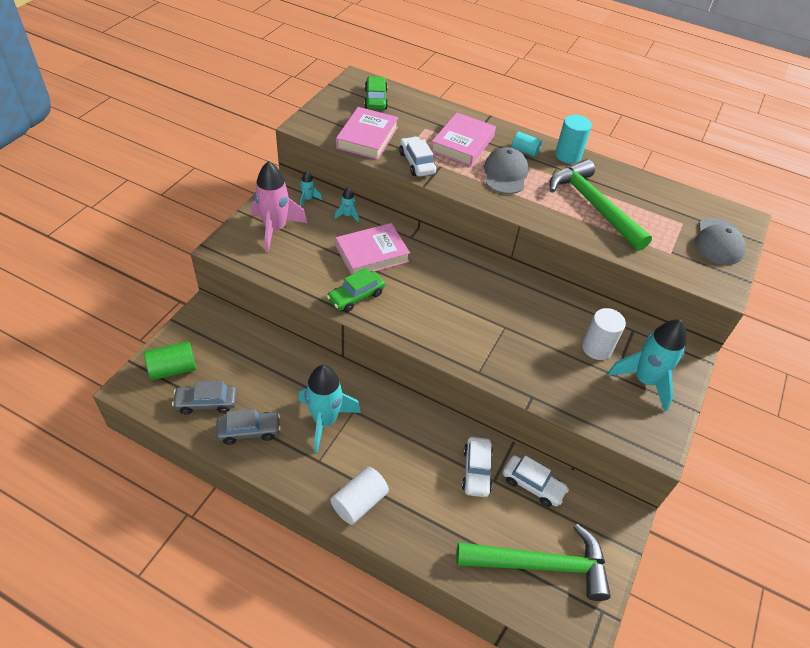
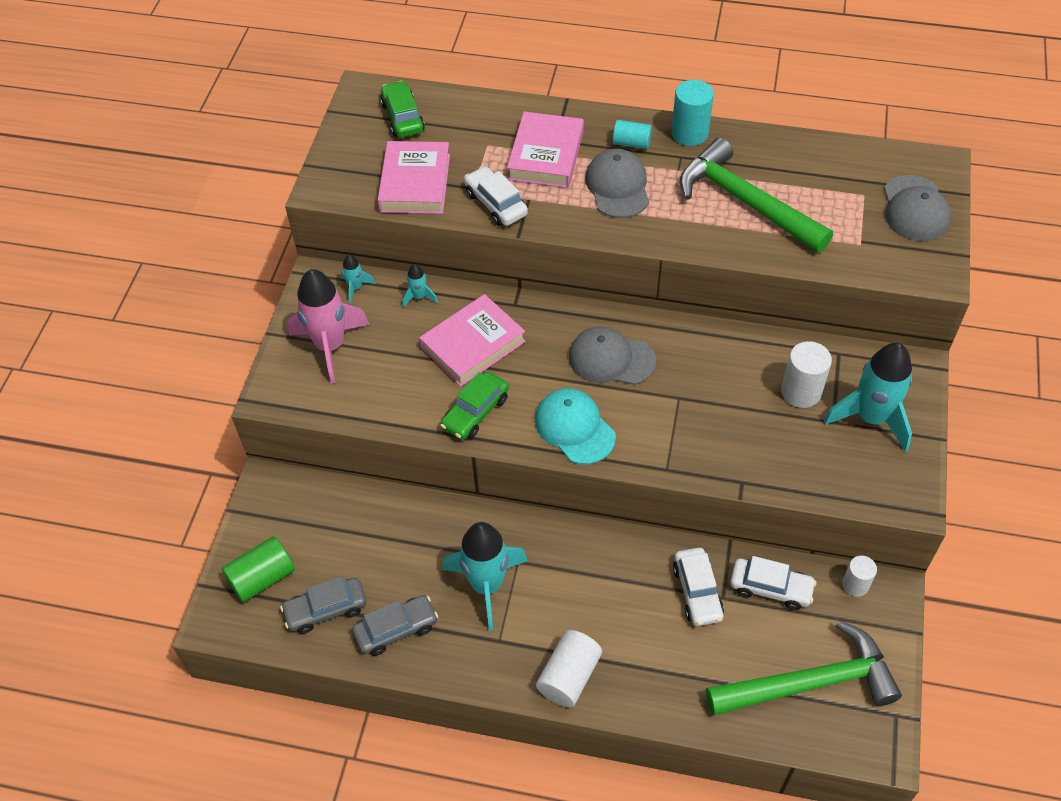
camera: 10 degrees left, 5 degrees up
(422, 326) = (574, 428): none -> turquoise cap
(465, 289) = (611, 359): none -> grey cap
(598, 502) = (855, 585): none -> white cylinder

